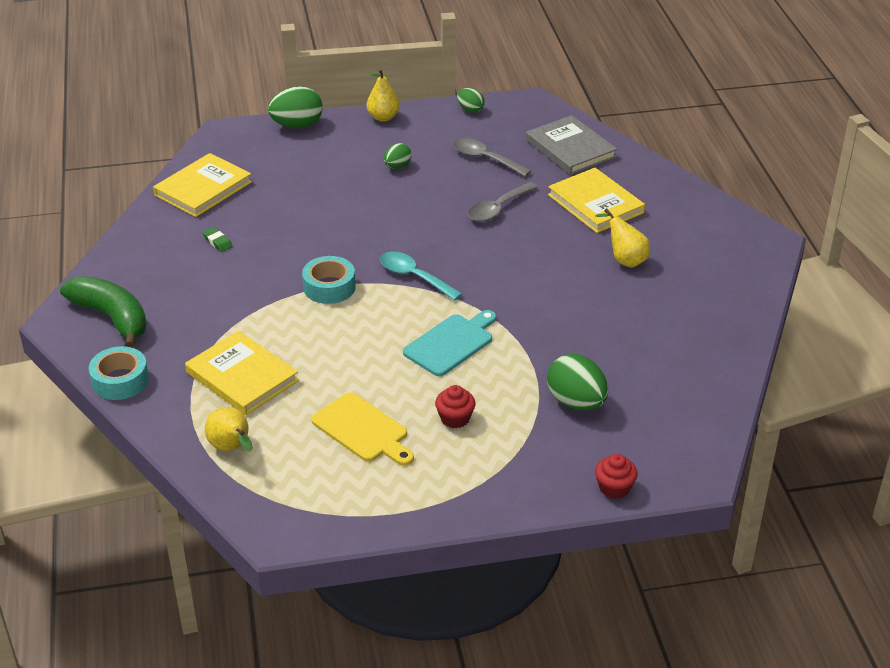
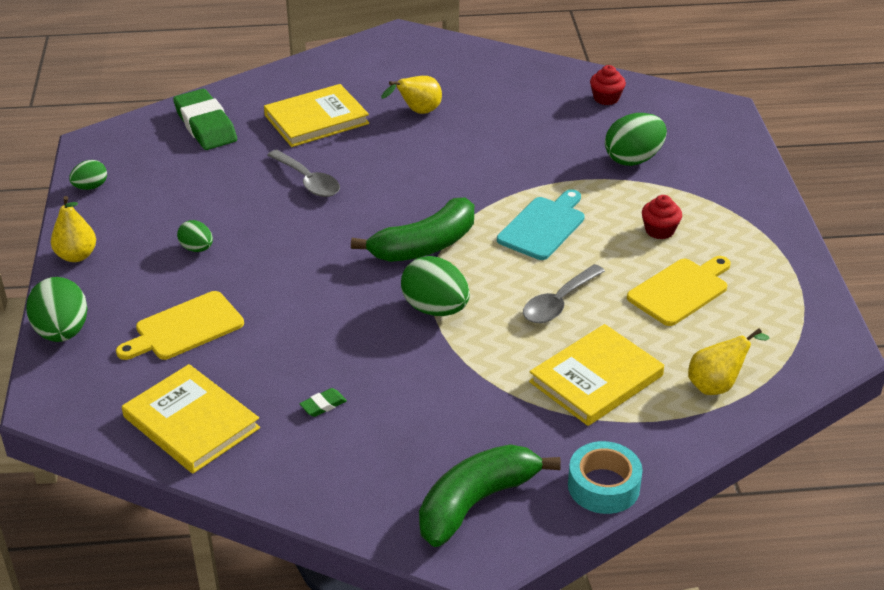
camera: 85 degrees left, 0 degrees up
(302, 173) = (185, 328): none -> yellow cutting board
(329, 287) = (435, 309): turquoise tape -> green egg
(414, 277) = (425, 246): turquoise spoon -> green banana
(451, 343) = (543, 226): turquoise cutting board -> turquoise cutting board turned 75 degrees clockwise
(485, 159) = (204, 183): grey spoon -> grey spoon (558, 303)
(570, 149) = (205, 125): grey book -> green eraser
(614, 488) = (744, 150): red cupcake -> red cupcake (606, 98)

